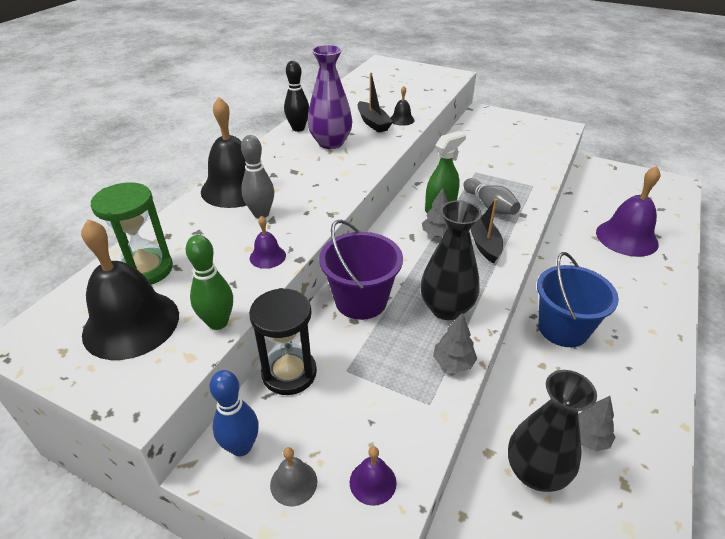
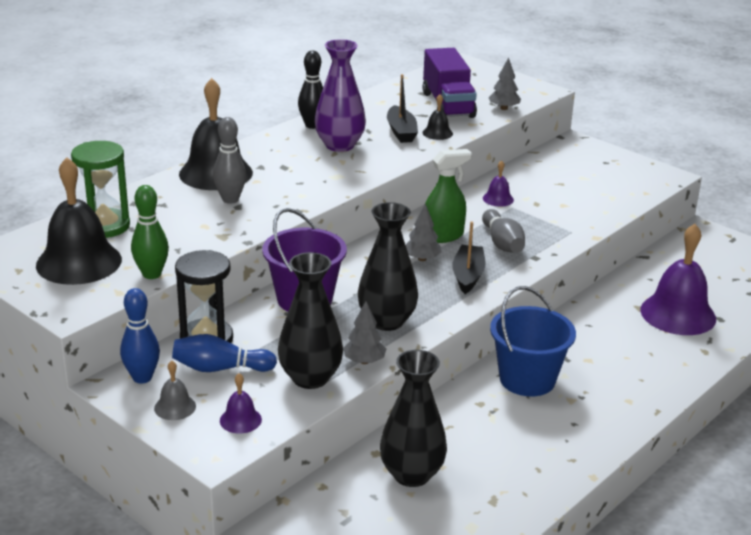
camera: 15 degrees right, 10 degrees down
(267, 256) = (219, 235): purple bell -> purple bell (498, 199)
(319, 410) = (220, 368): none -> blue bowling pin
(394, 95) = (448, 105): none -> purple truck
(414, 399) = (310, 378): none -> black vase
(588, 438) = (483, 463): grey tree -> grey tree (504, 108)

